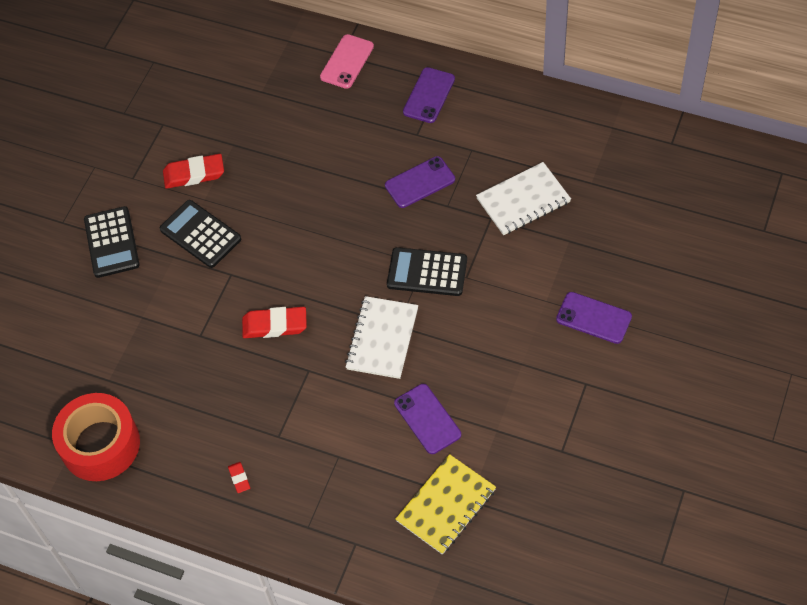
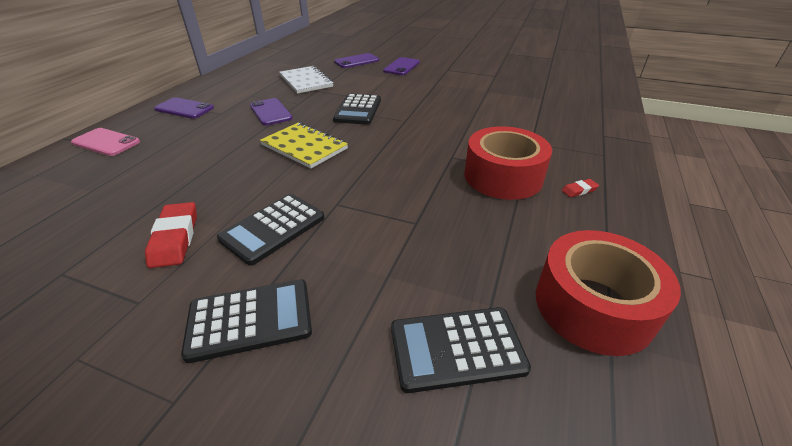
camera: 95 degrees left, 20 degrees down
(77, 356) = (457, 349): none -> black calculator
(267, 414) = (503, 176): none -> red tape
(275, 325) = (404, 175): red eraser -> none
(382, 339) = (418, 126): white notebook -> none
(427, 419) = (485, 110): purple phone -> purple phone (356, 61)
(446, 505) = (551, 105): yellow notebook -> yellow notebook (304, 147)

